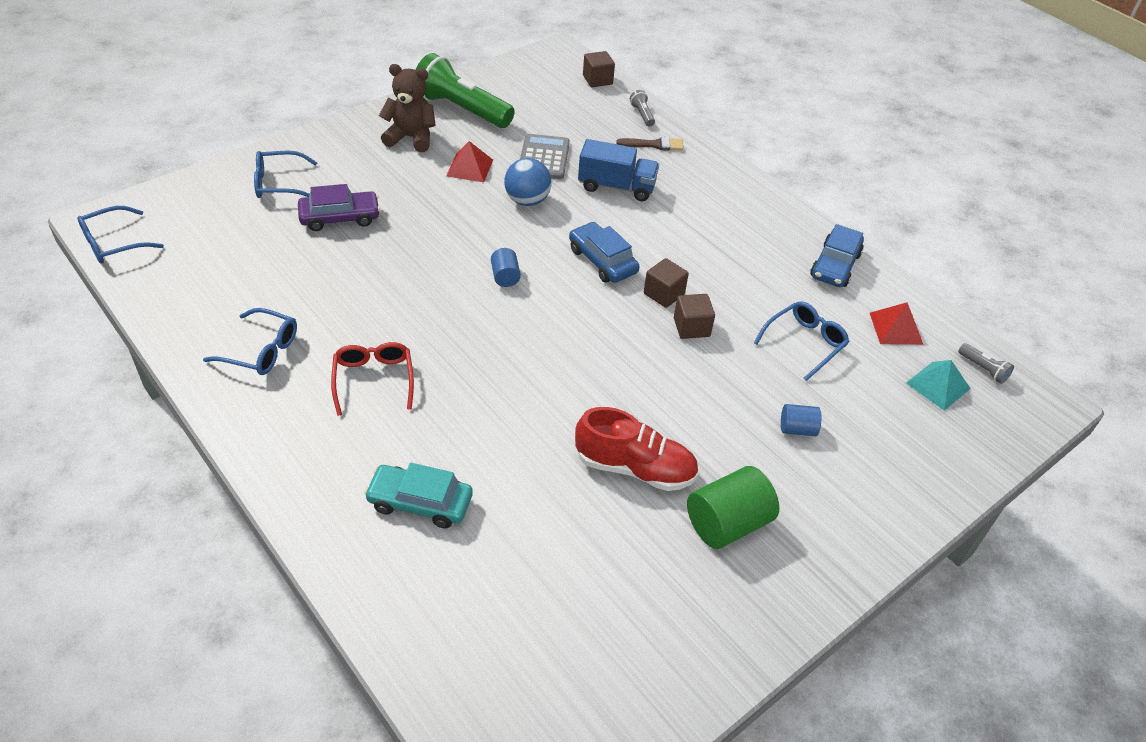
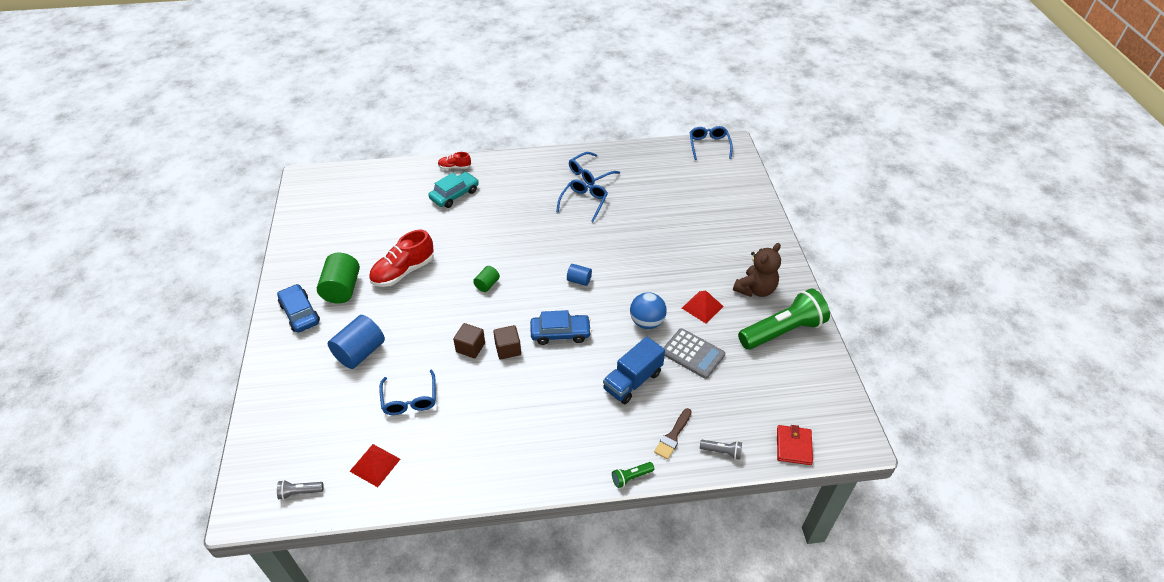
camera: 125 degrees right, 0 degrees up
(279, 183) = (732, 214): blue glasses -> blue glasses (584, 202)
(340, 217) = (682, 229): purple car -> none
(341, 547) = (454, 167): none -> red shoe
(373, 380) = (539, 203): red glasses -> none
(583, 360) = (487, 284): none -> green cylinder
(597, 80) = (793, 446): brown cube -> red wallet
(720, 156) = (631, 477): none -> green flashlight
(797, 429) = (360, 352): blue cylinder -> blue cylinder, size x1.87
(835, 265) = (456, 471): blue car -> blue car (300, 313)
(938, 385) = (316, 451): turquoise pyramid -> none

